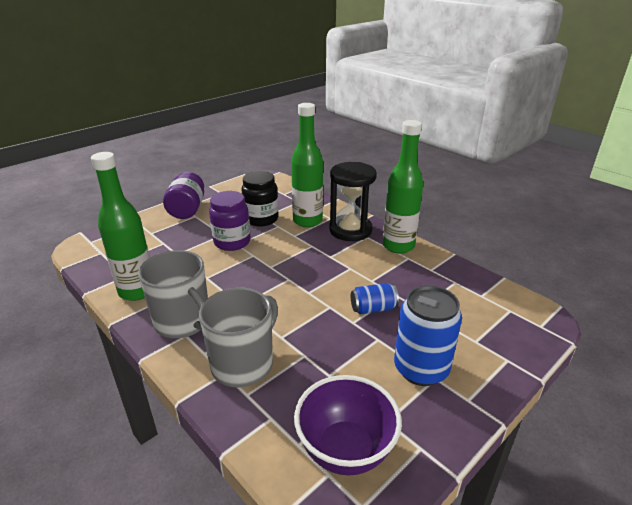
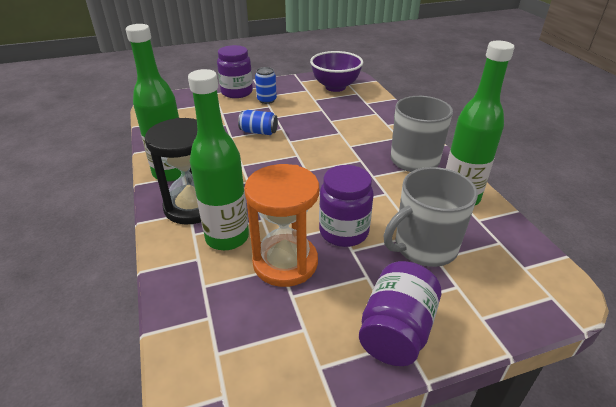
camera: 155 degrees left, 5 degrees up
(243, 364) = (373, 125): grey mug -> grey mug (424, 247)
(261, 219) = (285, 262): black jar -> orange hourglass
(421, 369) = (266, 100): blue can -> blue can, size x0.56
(480, 372) = (237, 92): none -> purple jar

